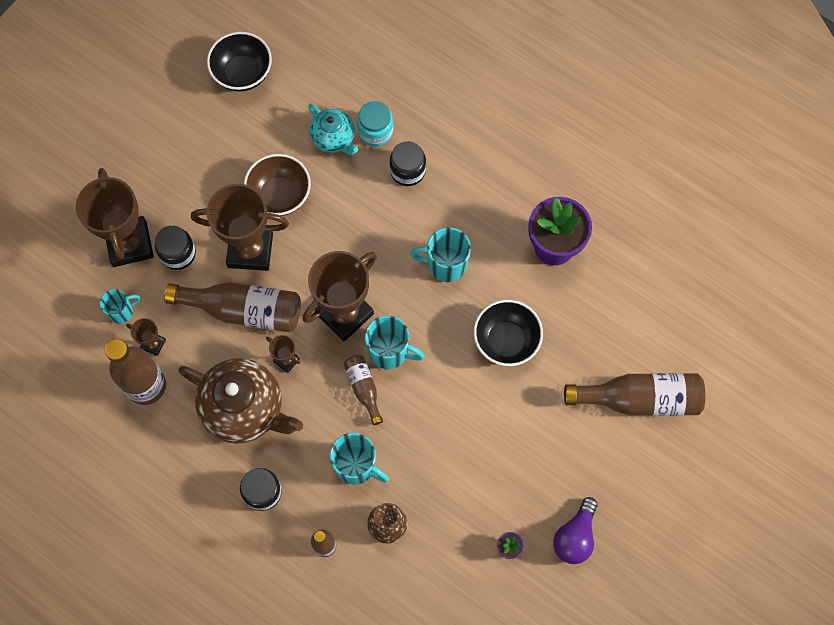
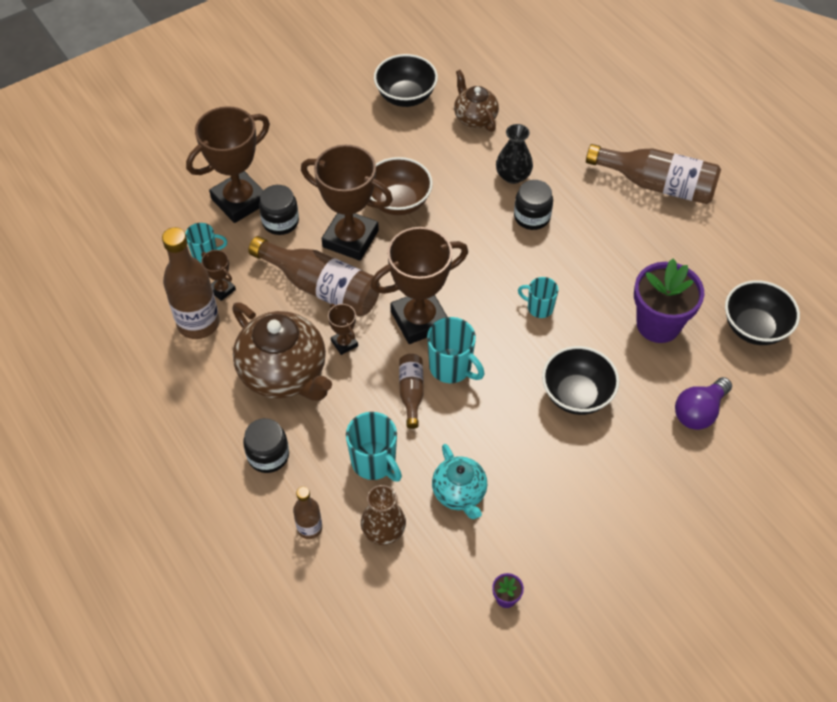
camera: 20 degrees right, 15 degrees down
(130, 244) = (239, 201): brown trophy -> brown trophy turned 45 degrees clockwise
(317, 77) = (474, 118): none -> brown teapot
(334, 139) = (470, 170): turquoise teapot -> turquoise teapot (459, 493)
(375, 131) = (513, 176): turquoise jar -> black vase
(445, 264) = (539, 307): turquoise mug -> turquoise mug, size x0.64
(575, 536) = (584, 611): purple light bulb -> purple light bulb (699, 412)
(636, 222) = (754, 328): none -> black bowl
(639, 399) = (704, 496): brown bottle -> brown bottle (657, 184)

